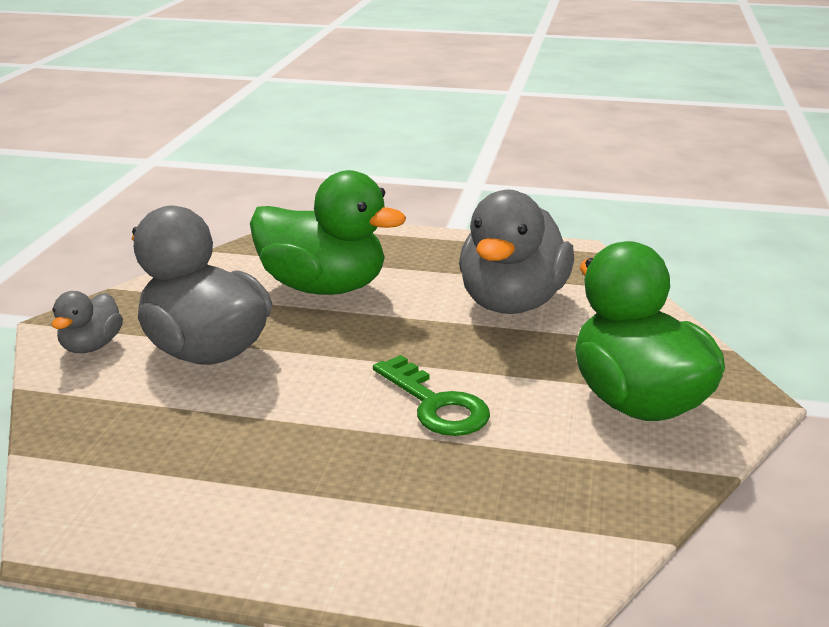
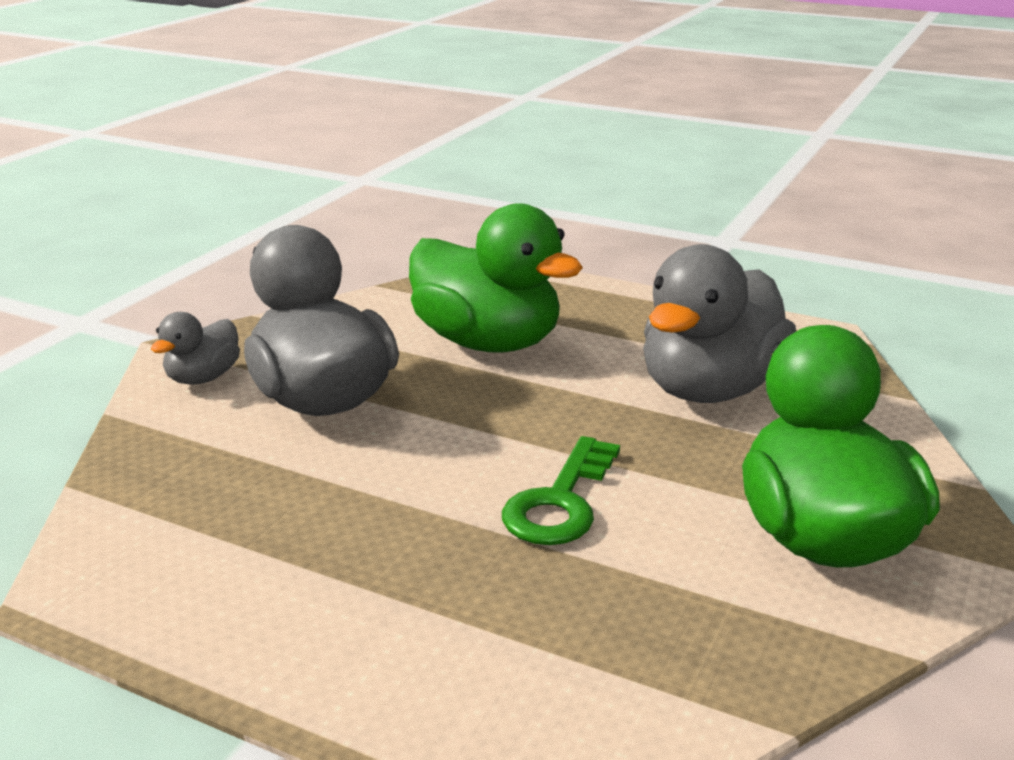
camera: 15 degrees right, 0 degrees up
(436, 404) = (560, 502): green key -> green key turned 45 degrees clockwise

